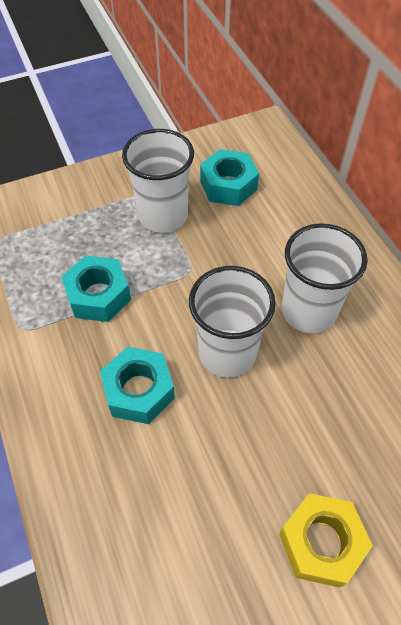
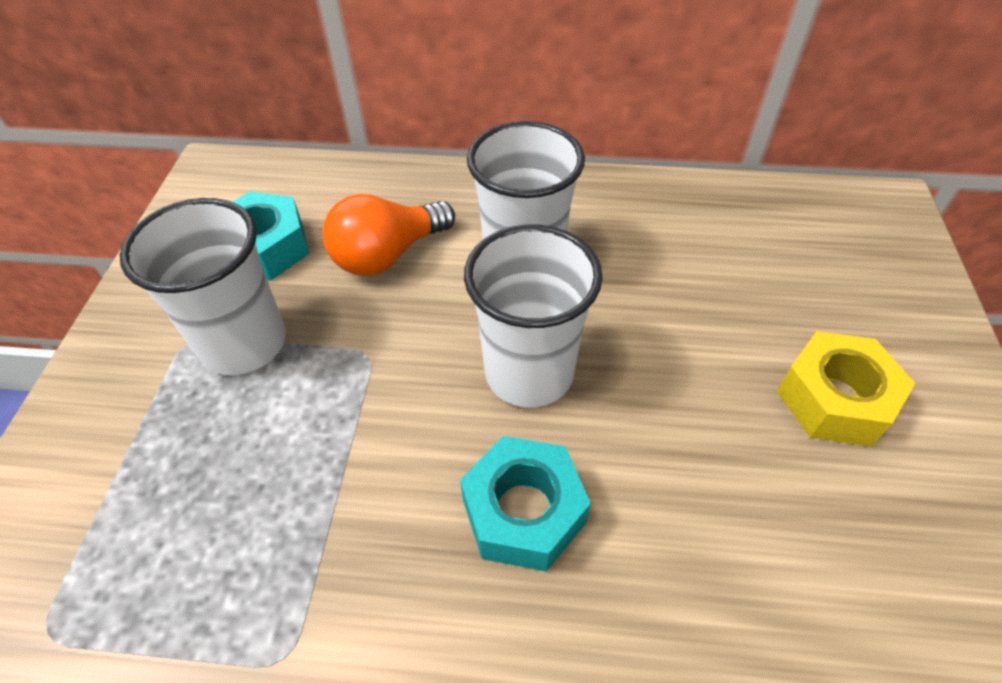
camera: 60 degrees left, 5 degrees down
(98, 295) = (314, 496): turquoise nut -> none
(264, 241) = (387, 255): none -> orange light bulb

